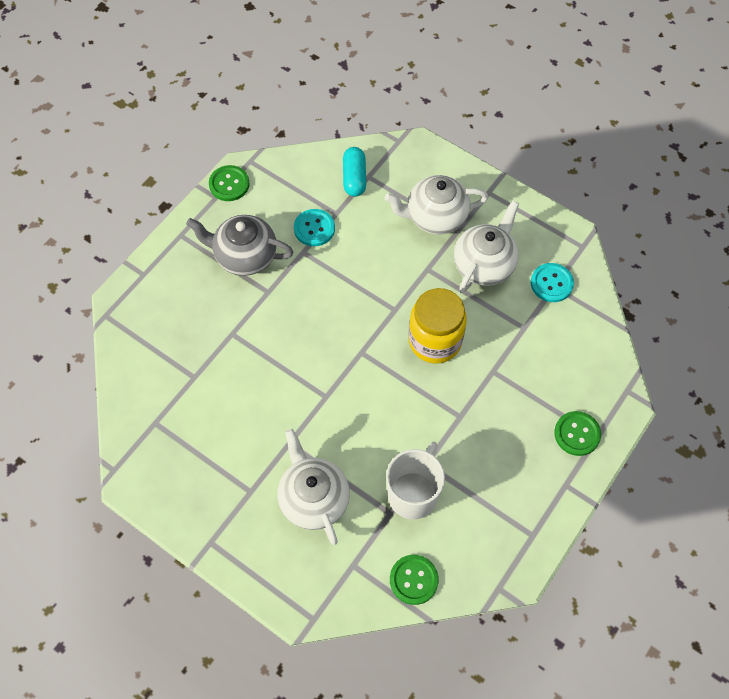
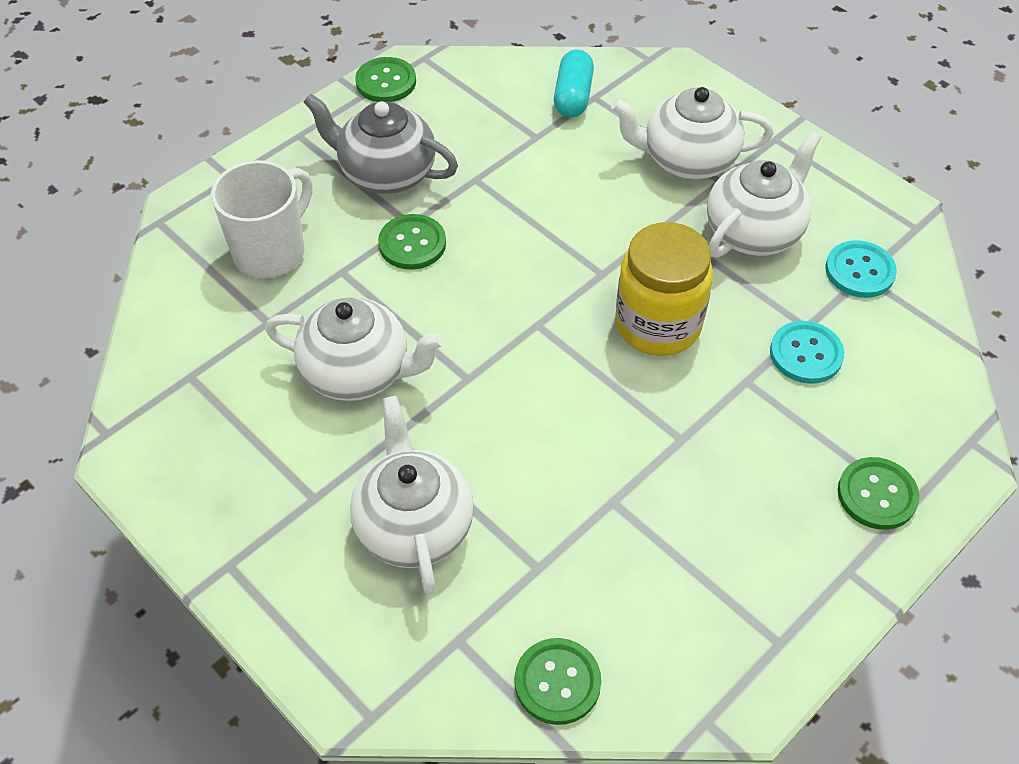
camera: 10 degrees right, 10 degrees down
(258, 403) = (358, 372): none -> white teapot
(272, 306) = (412, 244): none -> green button
(314, 228) = (499, 152): turquoise button -> turquoise button (806, 354)
(413, 494) = (582, 544): white mug -> white mug (271, 252)

